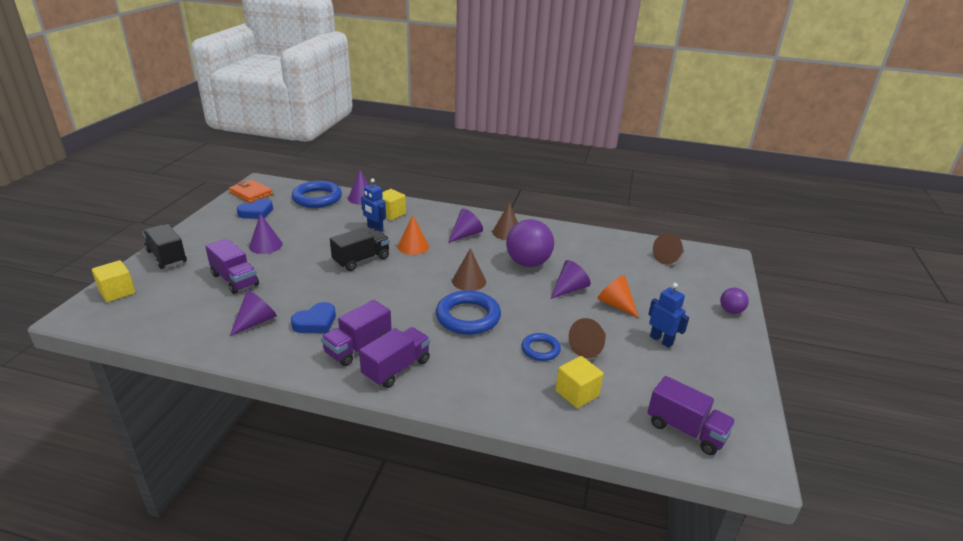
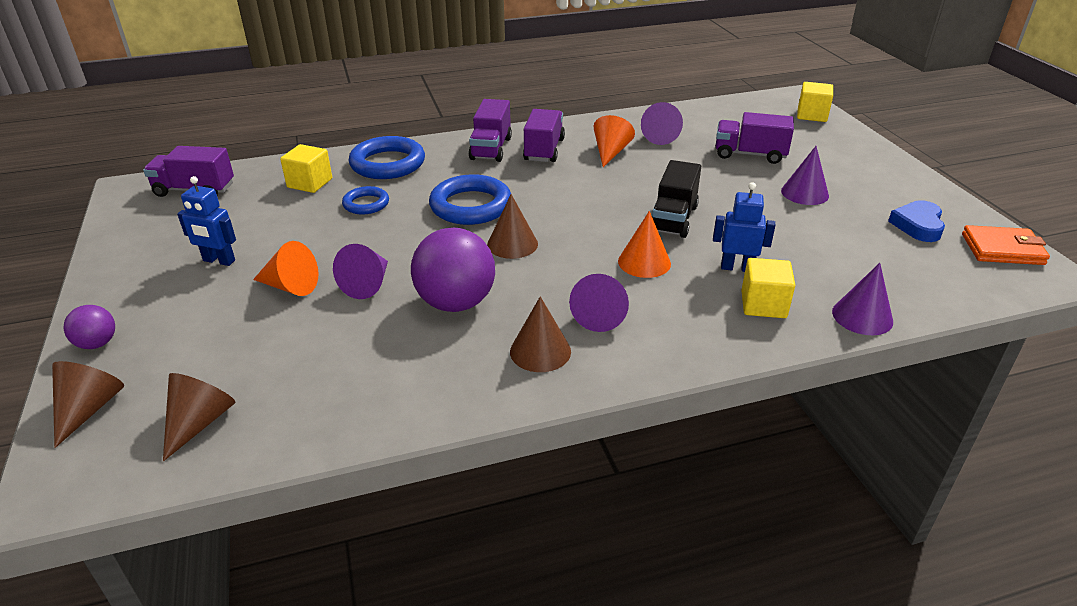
camera: 150 degrees right, 5 degrees up
(167, 257) = (856, 148): black truck -> none
(315, 322) = (610, 152): blue heart -> orange cone
(317, 198) = (914, 284): blue ring -> blue ring (387, 164)
(589, 347) = (310, 223): brown cone -> brown cone (89, 409)

